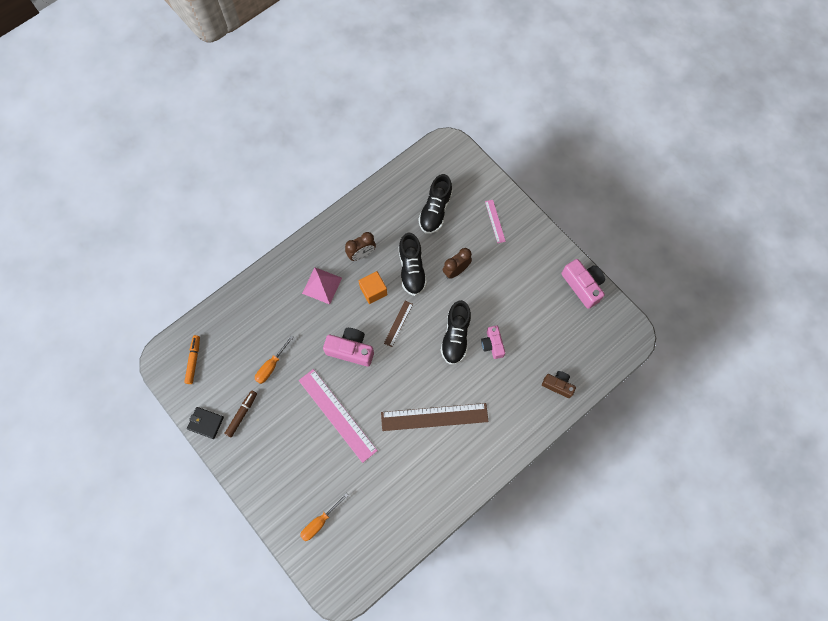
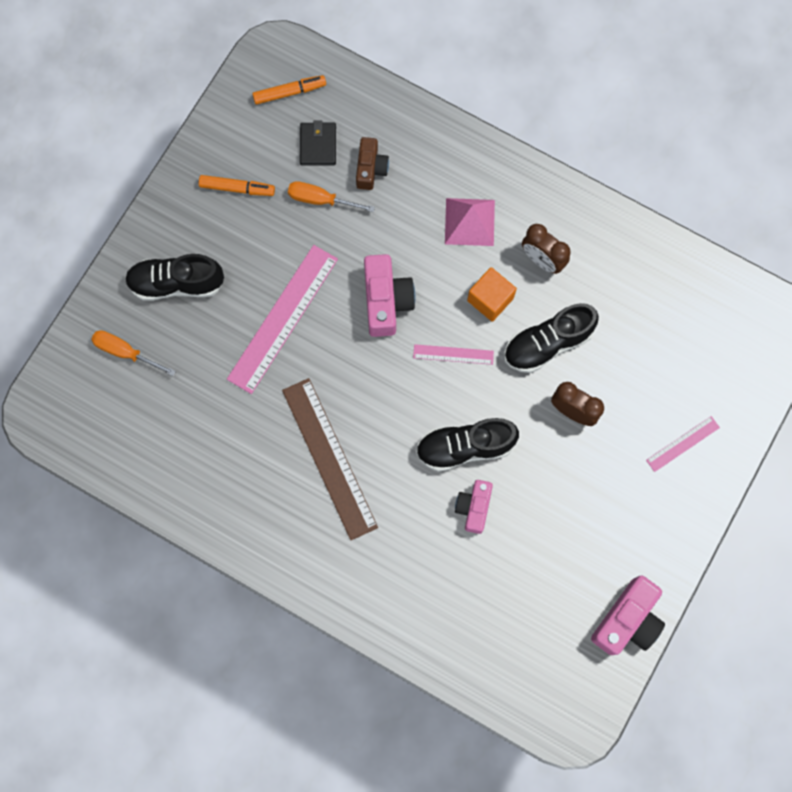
camera: 70 degrees right, 5 degrees up
(206, 423) = (208, 146): black wallet -> black wallet (318, 145)
(242, 414) = (237, 188): brown marker -> orange marker
(398, 323) = (453, 354): brown ruler -> pink ruler
(435, 211) = (661, 344): black shoe -> black shoe (176, 283)
(492, 344) = (474, 507): pink camera -> pink camera turned 45 degrees counterclockwise
(558, 385) = (446, 629): brown camera -> brown camera (370, 168)

